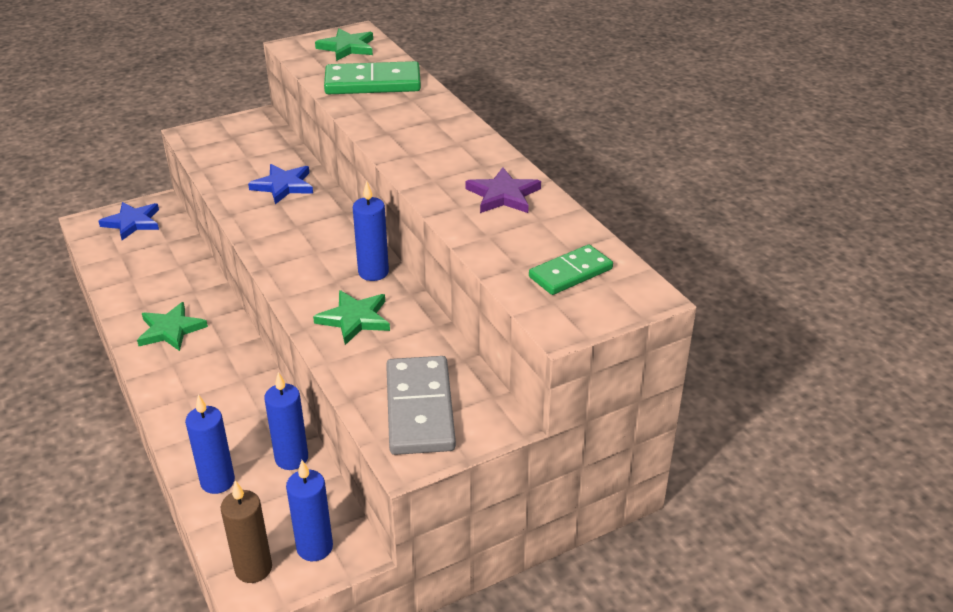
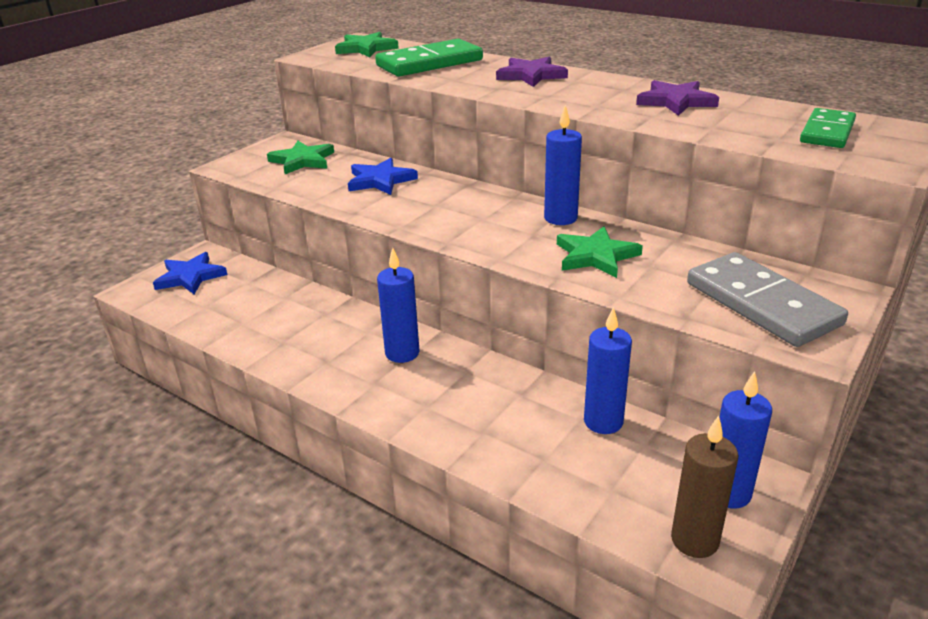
camera: 25 degrees left, 5 degrees down
(171, 330) = (338, 353): green star -> green star (302, 161)
(217, 481) = (554, 472): blue candle -> blue candle (402, 353)
(432, 124) = (531, 75): none -> purple star

